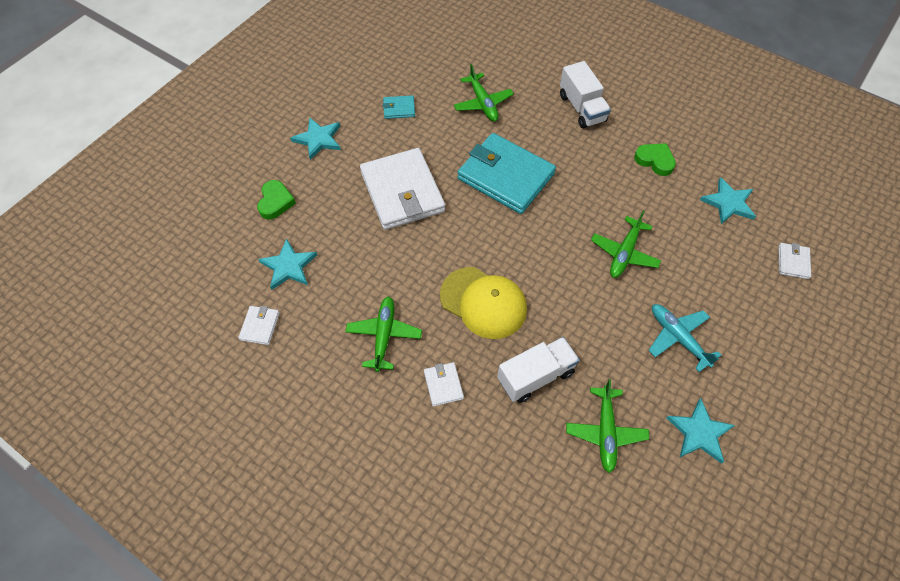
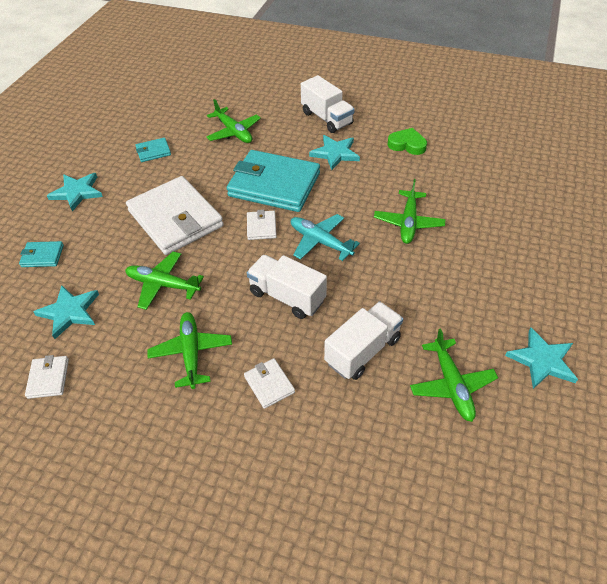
camera: 15 degrees left, 10 degrees down
(275, 202) = (42, 256): green heart -> turquoise wallet
(375, 260) = (163, 285): none -> green plane
(483, 302) = (287, 296): yellow cap -> white truck
(678, 338) = (486, 281): turquoise plane -> turquoise plane (320, 242)
(728, 203) = (485, 163): turquoise star -> turquoise star (335, 153)
(793, 262) = (560, 196): white wallet -> white wallet (261, 227)

